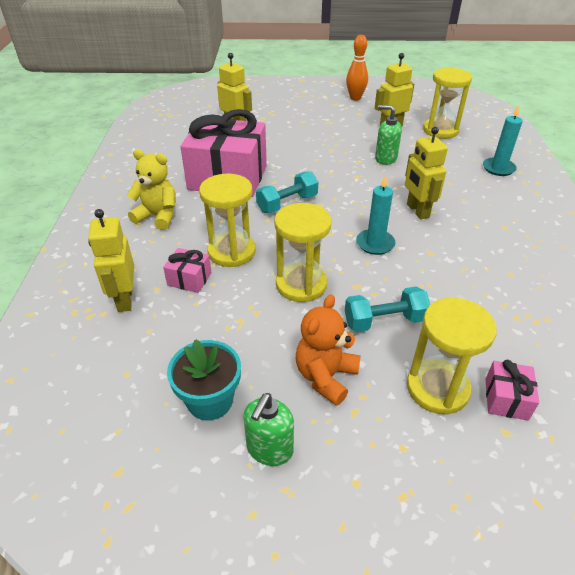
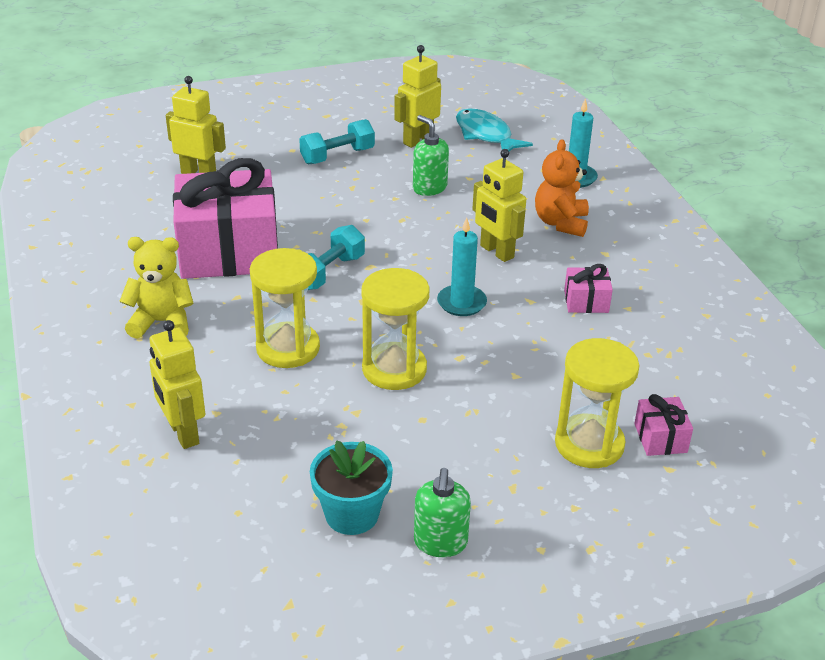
camera: 20 degrees left, 5 degrees down
(189, 279) = (252, 392): pink gift -> pink gift (586, 301)
(325, 376) = (467, 461): orange teddy bear -> orange teddy bear (561, 223)
(355, 98) = (350, 102): orange bowling pin -> none
(384, 321) = (508, 389): turquoise dumbbell -> turquoise dumbbell (337, 156)
(385, 158) = (429, 188): green soap dispenser -> green soap dispenser turned 45 degrees clockwise
(440, 130) = (485, 135): yellow hourglass -> turquoise fish

